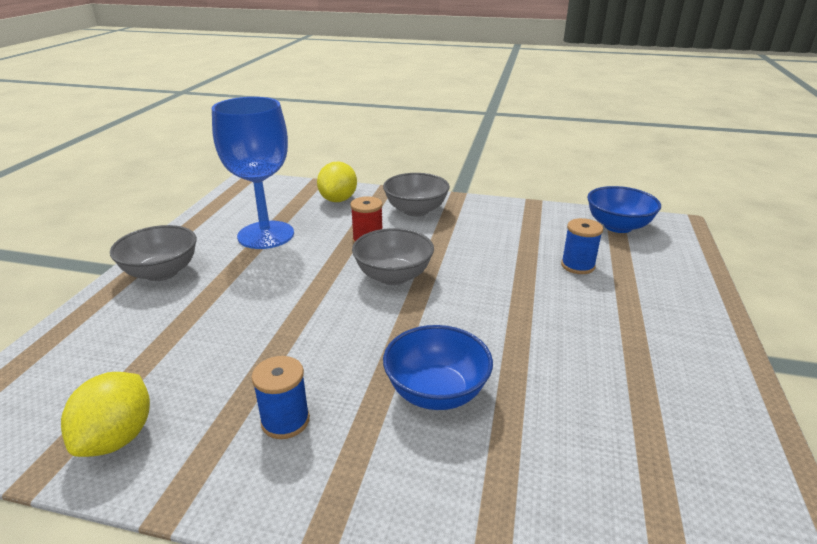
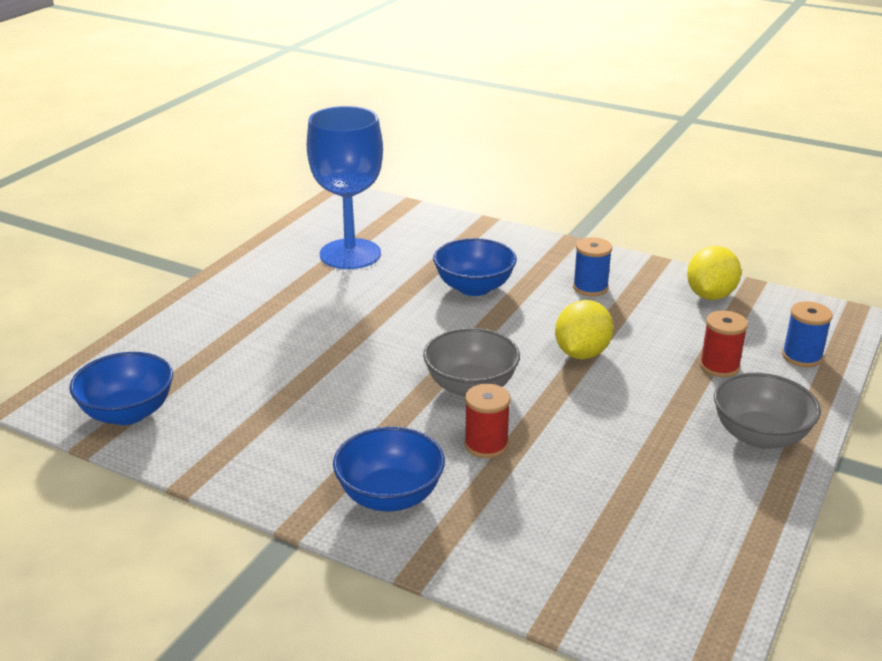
camera: 165 degrees left, 0 degrees up
(162, 328) = (719, 366): none -> red spool
(266, 235) = (635, 481): blue goblet -> blue goblet (350, 254)
(338, 200) = (514, 550): yellow lemon -> yellow lemon (581, 353)
(416, 210) = (390, 496): grey bowl -> blue bowl
(577, 266) = (251, 367): blue spool -> blue spool (802, 356)

